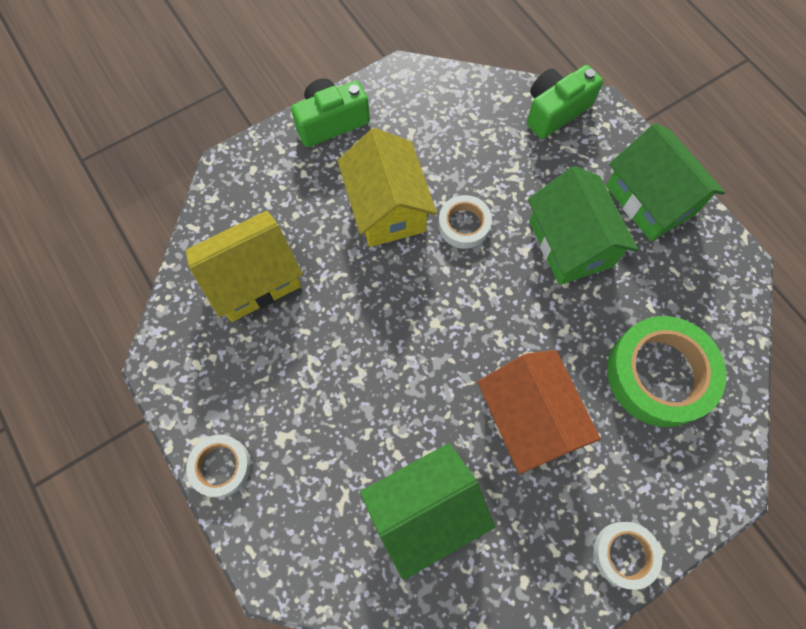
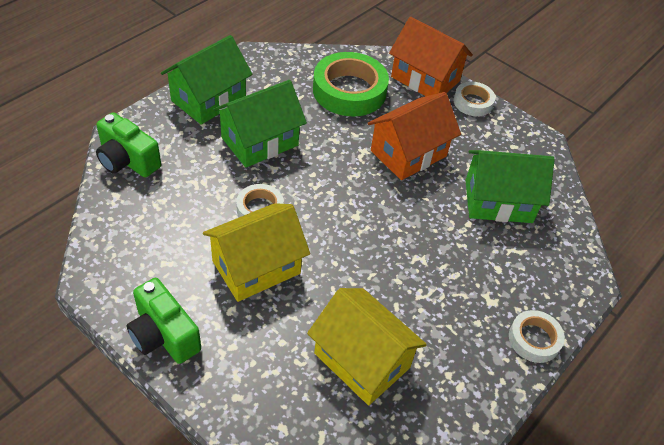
camera: 110 degrees left, 20 degrees down
(425, 510) = (498, 201): green house -> green house turned 45 degrees counterclockwise
(682, 496) = (425, 79): none -> orange house

